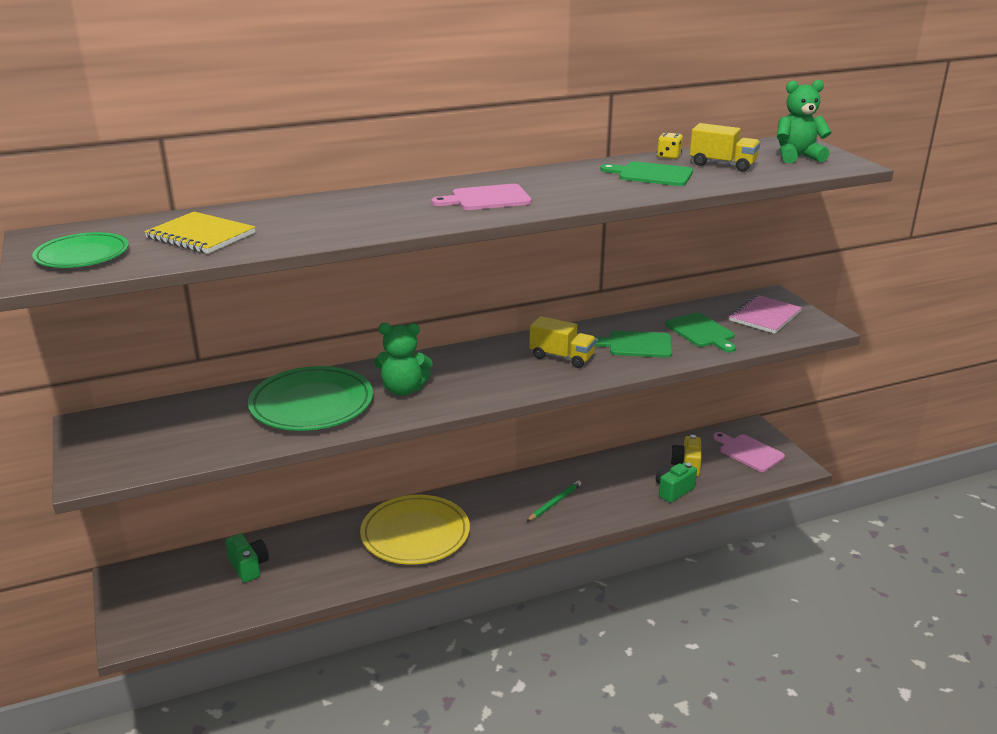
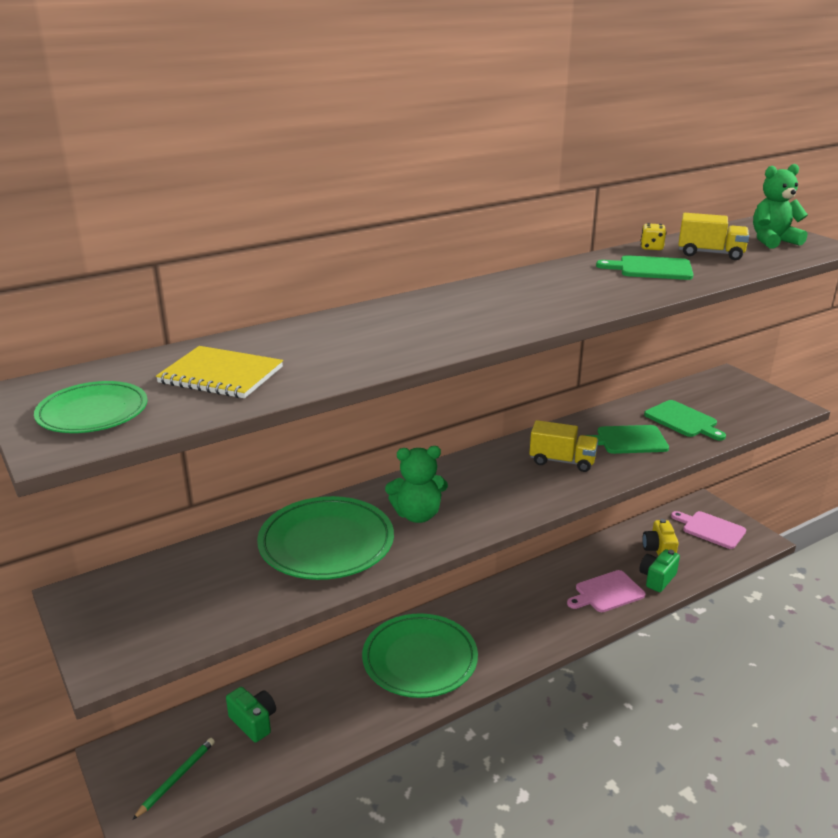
camera: 10 degrees left, 0 degrees up
(415, 534) = (420, 659): yellow plate -> green plate
(487, 198) = (506, 307): pink cutting board -> pink cutting board (607, 593)
(554, 503) = (548, 606): green pencil -> green pencil (176, 778)
(764, 316) = (733, 398): pink notebook -> none

